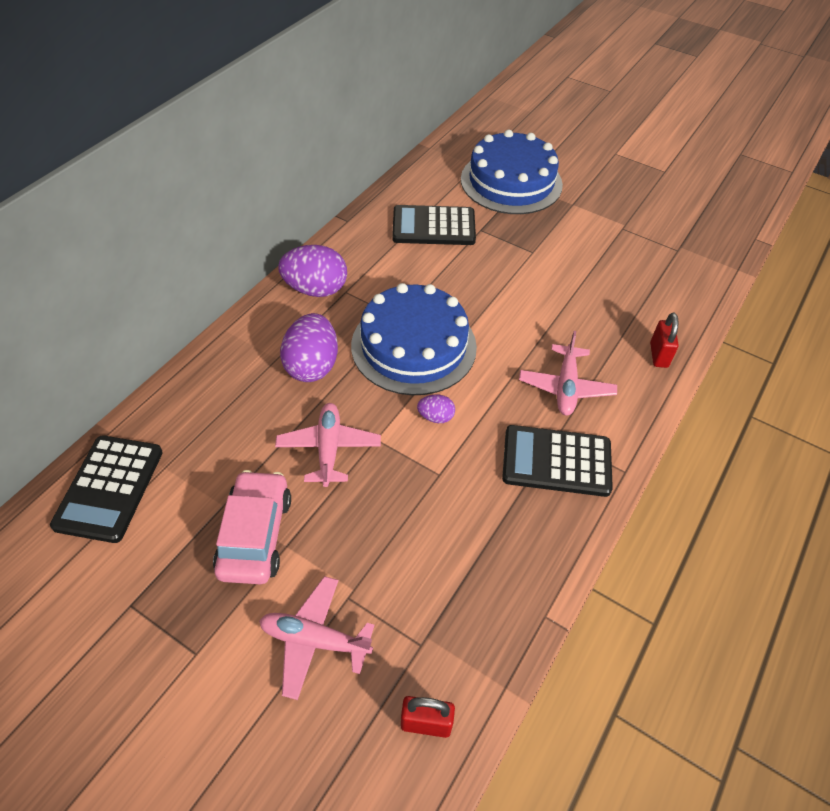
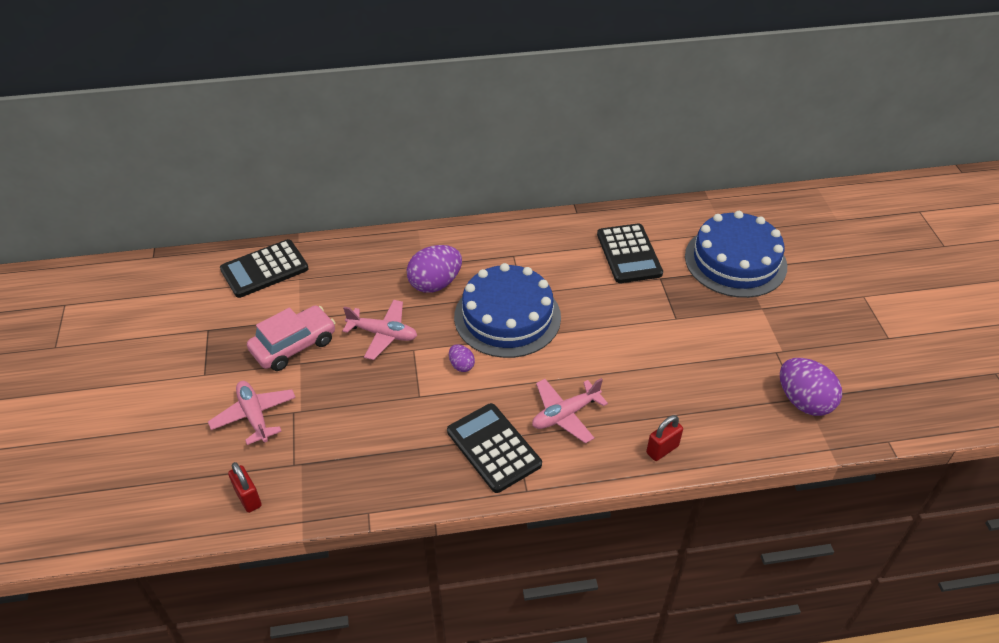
camera: 50 degrees right, 5 degrees down
(316, 289) = (497, 242): purple egg -> purple egg (803, 401)
(329, 448) = (383, 334): pink plane -> pink plane turned 60 degrees clockwise
(433, 227) = (629, 254): black calculator -> black calculator turned 150 degrees counterclockwise

